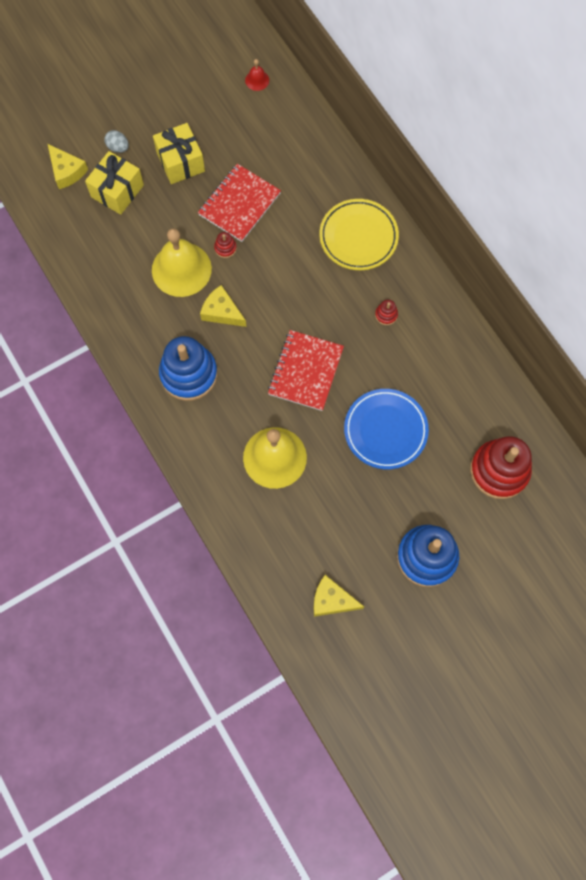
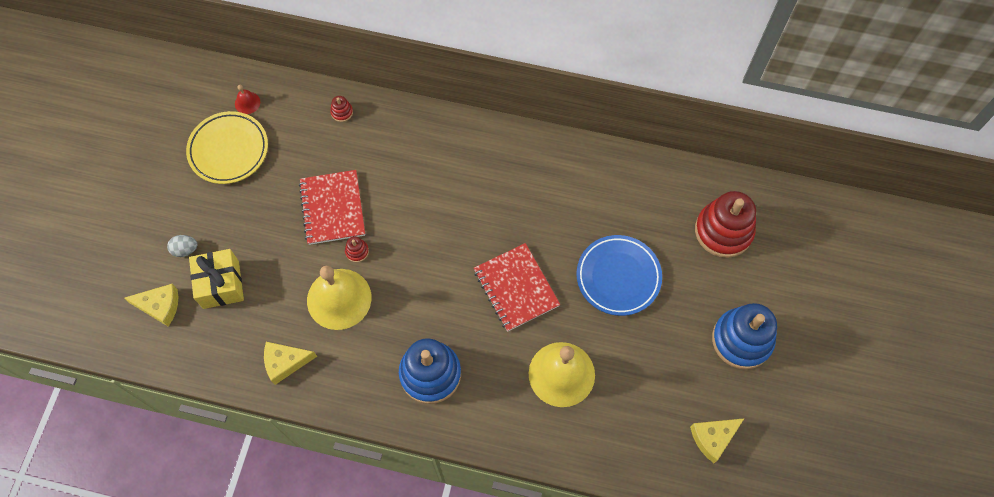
camera: 45 degrees left, 5 degrees down
(180, 162) = (250, 217): yellow gift -> none
(222, 312) = (405, 302): yellow cheese -> yellow cheese (285, 362)
(358, 237) = (450, 154): yellow plate -> yellow plate (228, 150)
(386, 315) = (530, 193): red stacking toy -> red stacking toy (342, 112)

